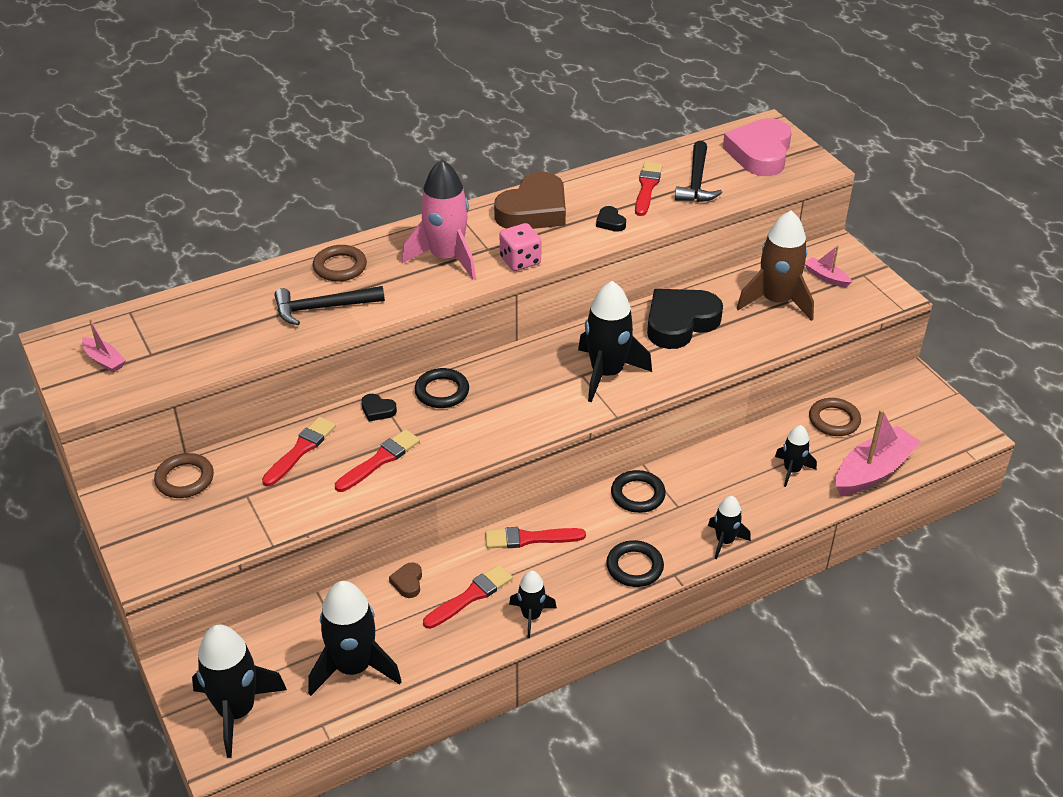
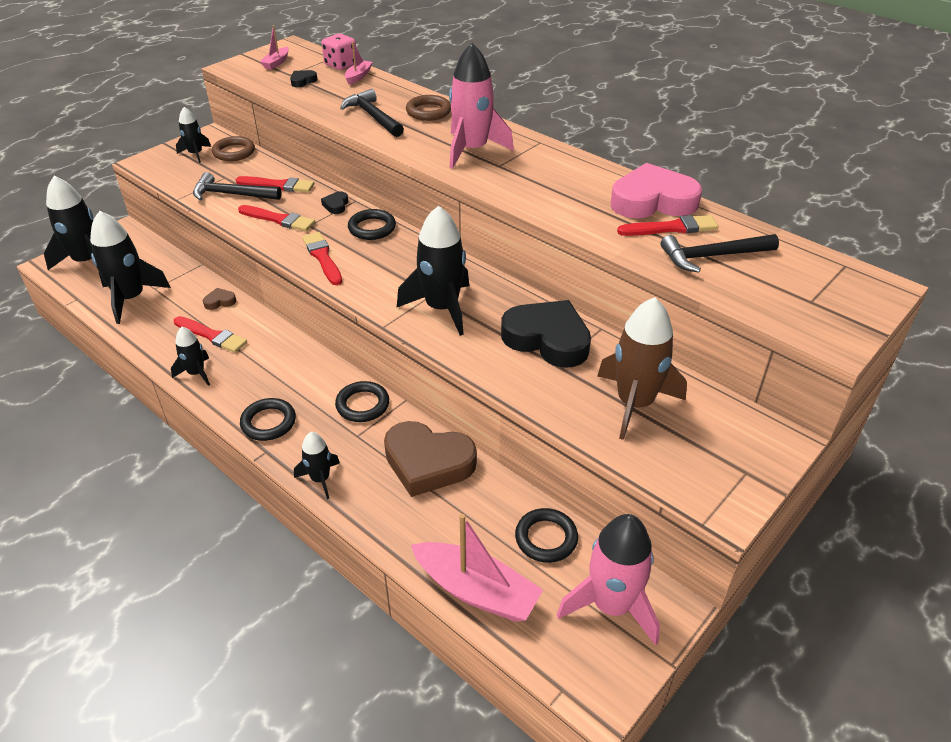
camera: 70 degrees right, 0 degrees up
(295, 493) = (232, 194): none -> black hammer
(520, 261) = (492, 184): pink dice -> pink dice (341, 65)
(530, 538) = (285, 352): red brush -> red brush (322, 257)
(533, 210) = (575, 175): brown heart -> brown heart (428, 463)
(610, 222) = (591, 218): black heart -> black heart (303, 81)
(760, 153) = (816, 291): pink heart -> pink heart (652, 201)
(792, 470) = (445, 514): black rocket -> black rocket (195, 154)
(826, 277) = (713, 438): pink boat -> pink boat (358, 76)
(834, 420) = (546, 538): brown ring -> black ring
(904, 405) = (612, 605): none -> pink rocket

